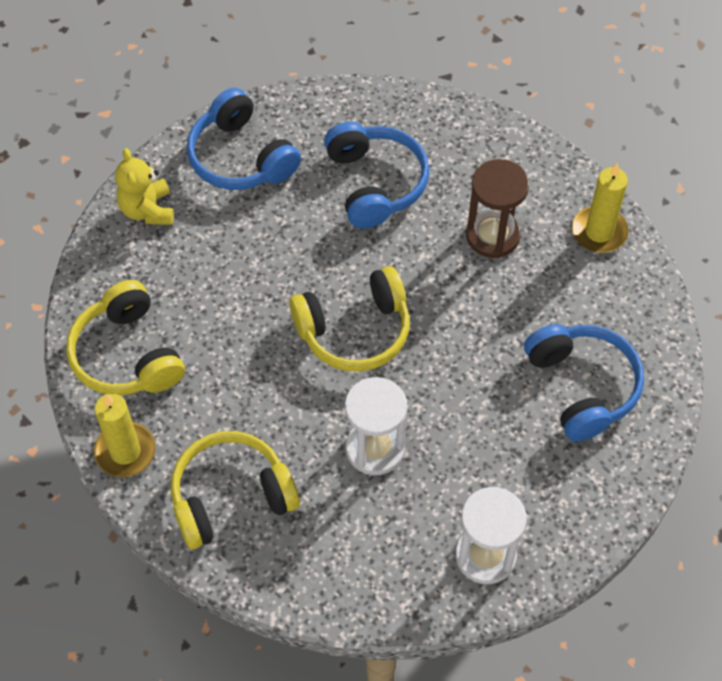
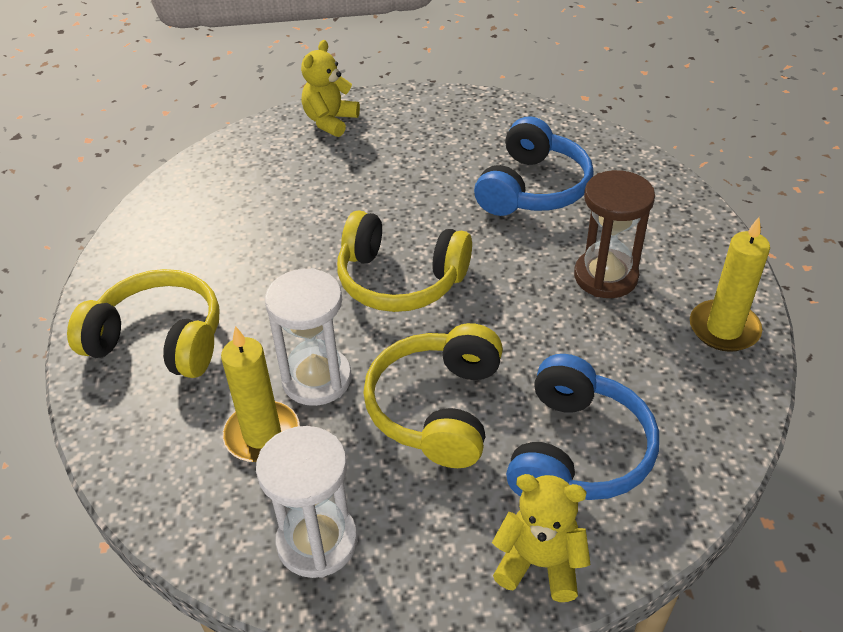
camera: 40 degrees right, 15 degrees down
(125, 451) = (125, 260): yellow candle -> yellow candle (262, 435)
(127, 355) = (205, 199): yellow headphones -> yellow headphones (437, 408)
(240, 157) = (438, 122): blue headphones -> none
(620, 475) = (540, 563): none -> yellow teddy bear

